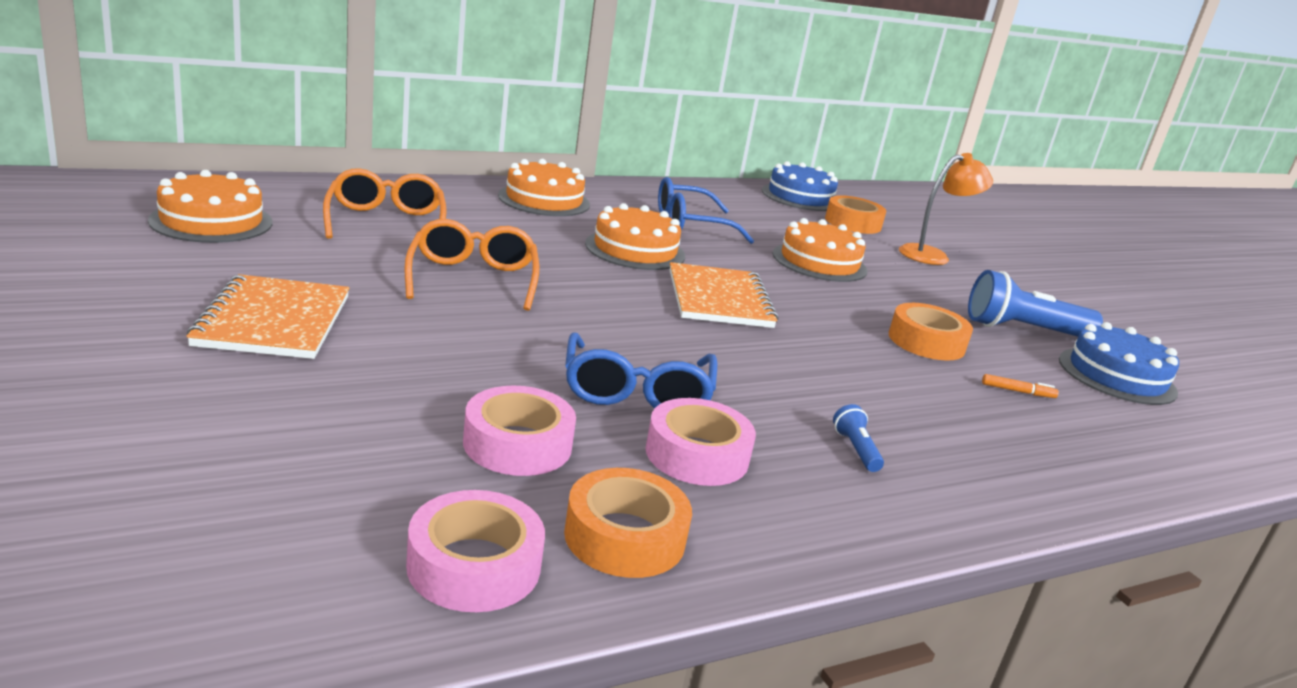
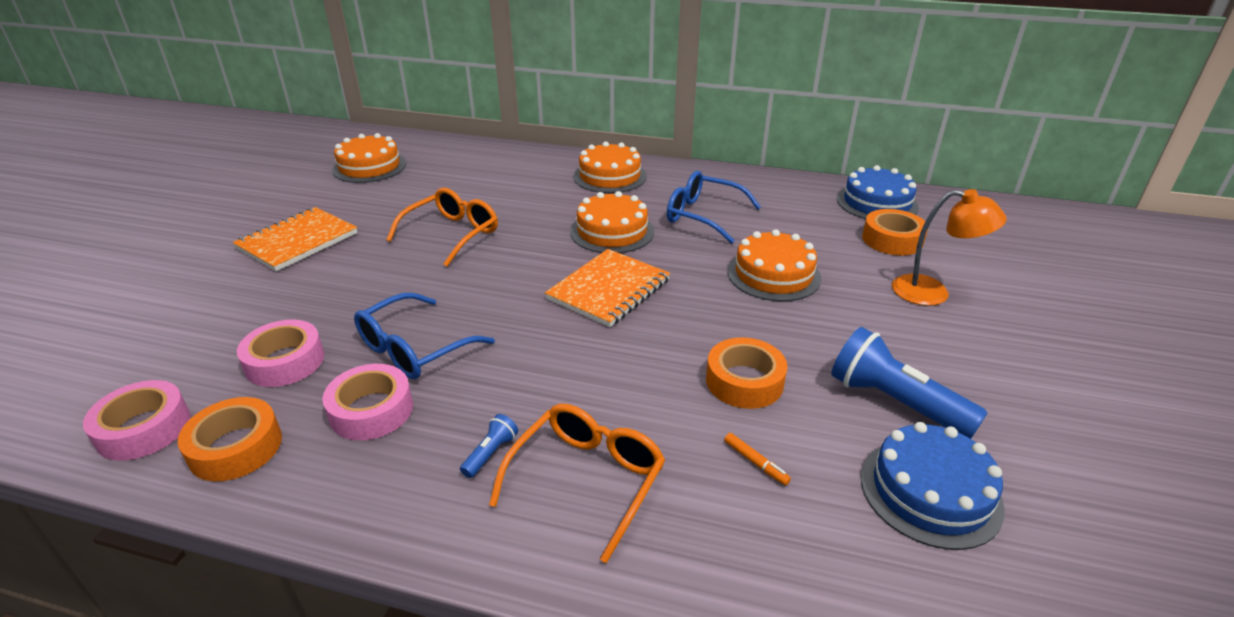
camera: 45 degrees right, 10 degrees up
(386, 222) = (466, 181): orange glasses -> orange glasses (586, 480)

